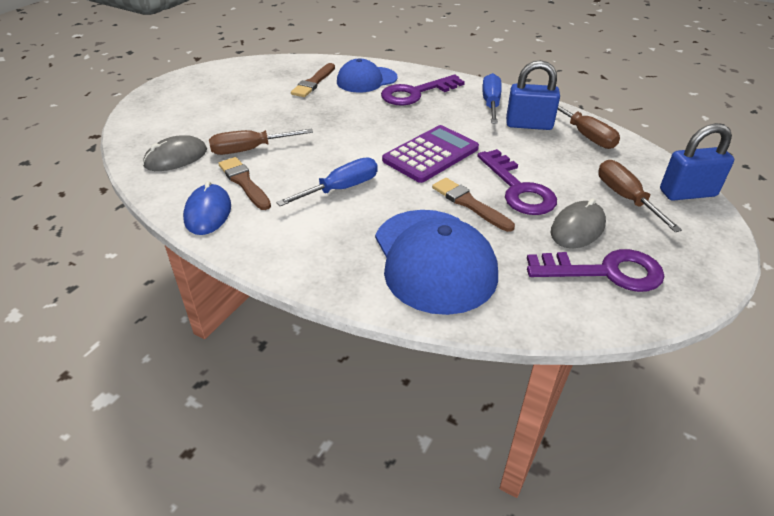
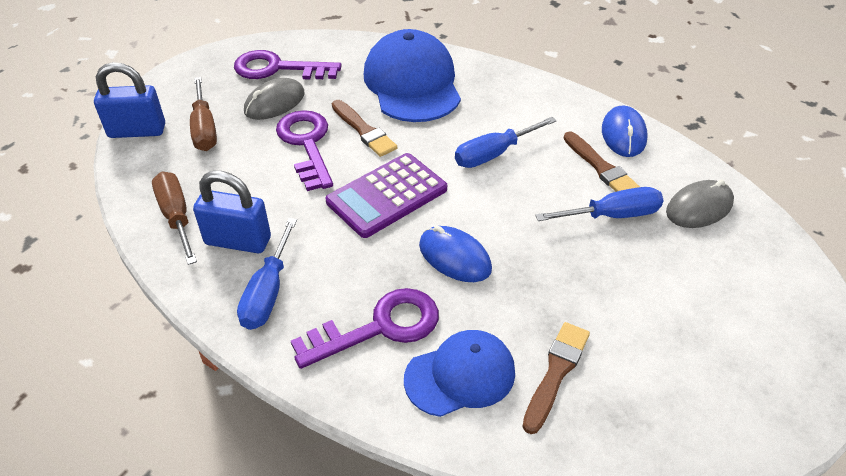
camera: 175 degrees left, 5 degrees up
(250, 150) = (612, 215): brown screwdriver -> blue screwdriver
(373, 123) = (454, 257): none -> blue mouse

